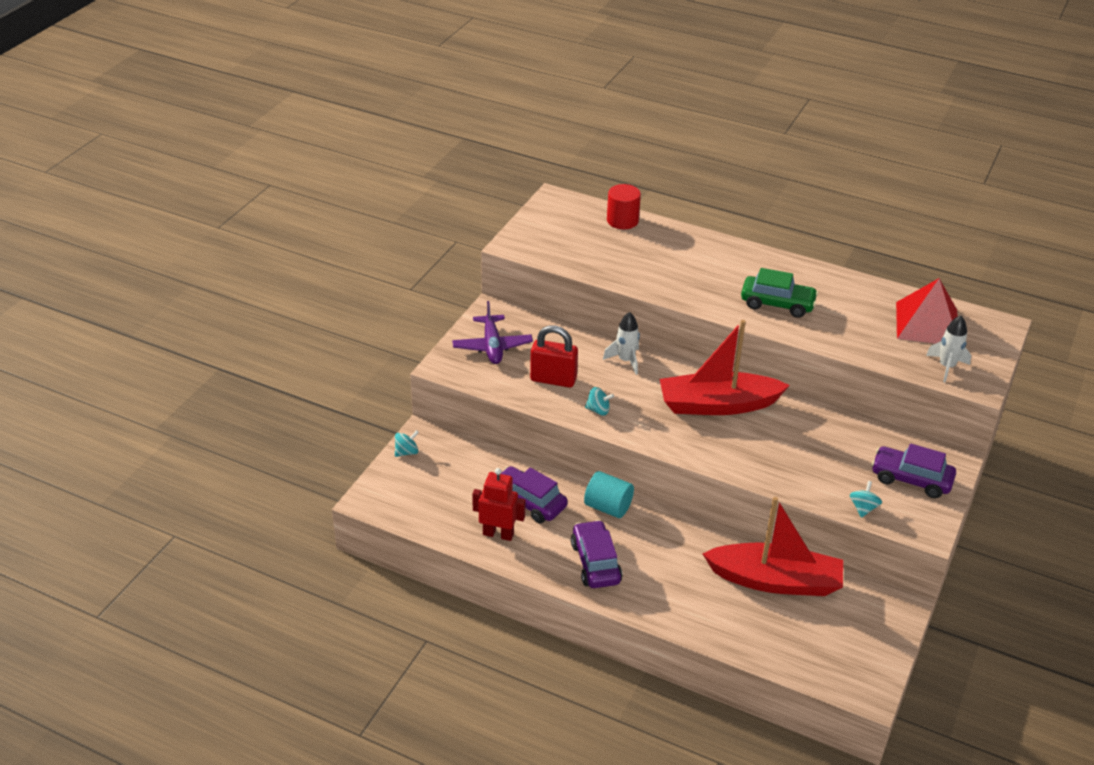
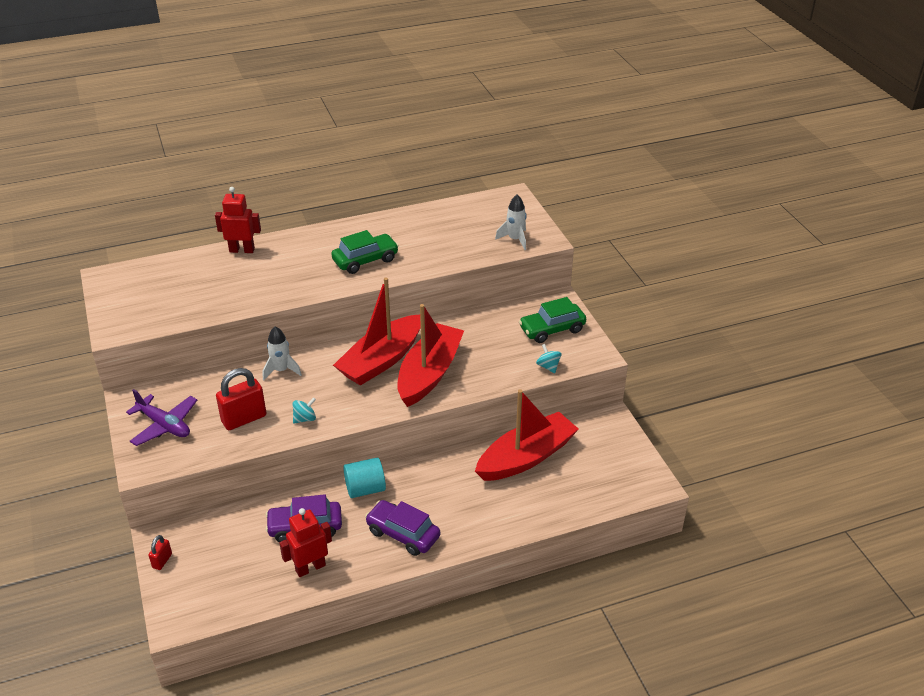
camera: 45 degrees left, 0 degrees up
(406, 452) = (162, 561): turquoise spinning top -> red padlock
(622, 220) = (181, 264): red cylinder -> none
(683, 236) = (242, 250): none -> red robot
(744, 442) = (429, 373): none -> red boat
(911, 479) = (552, 329): purple car -> green car
(927, 323) = (471, 219): red pyramid -> none

